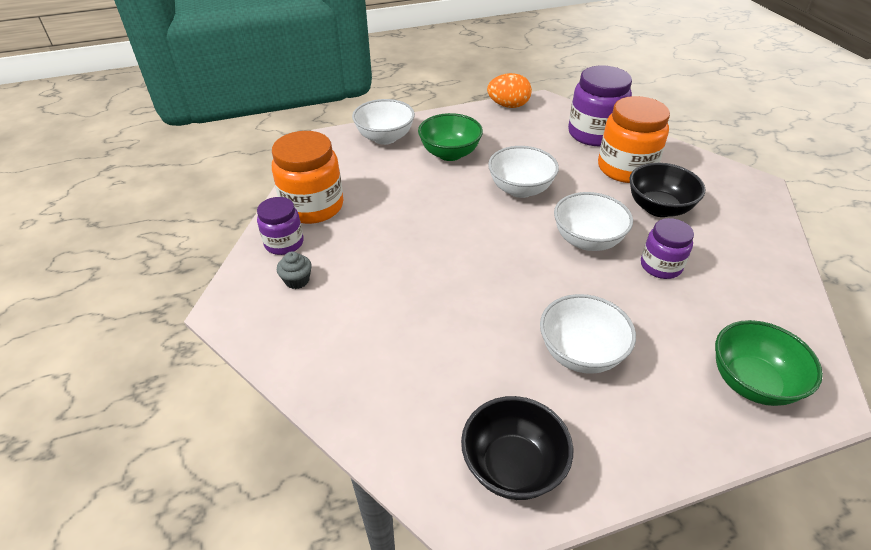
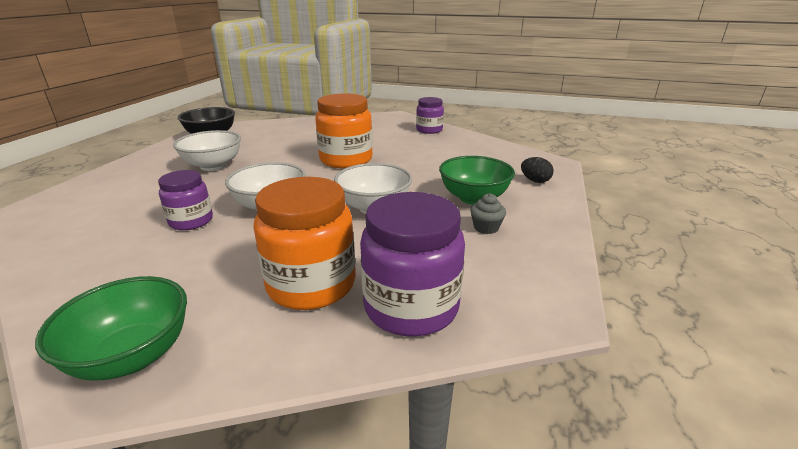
camera: 125 degrees right, 15 degrees down
(297, 280) = (392, 127): grey cupcake -> grey cupcake (486, 228)
(313, 206) = (457, 141): orange jar -> orange jar (346, 160)
(385, 138) = (535, 181): white bowl -> black egg
(508, 105) = (559, 273): orange egg -> none
(658, 208) = (230, 263): black bowl -> none
(751, 382) = (85, 198): green bowl -> green bowl (132, 356)

